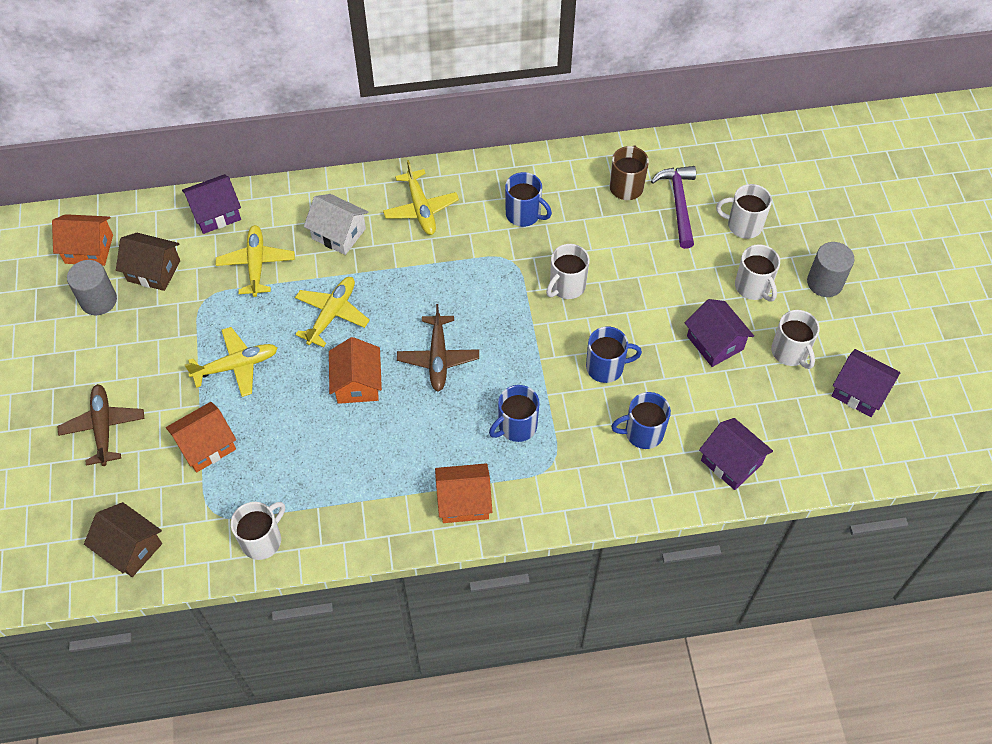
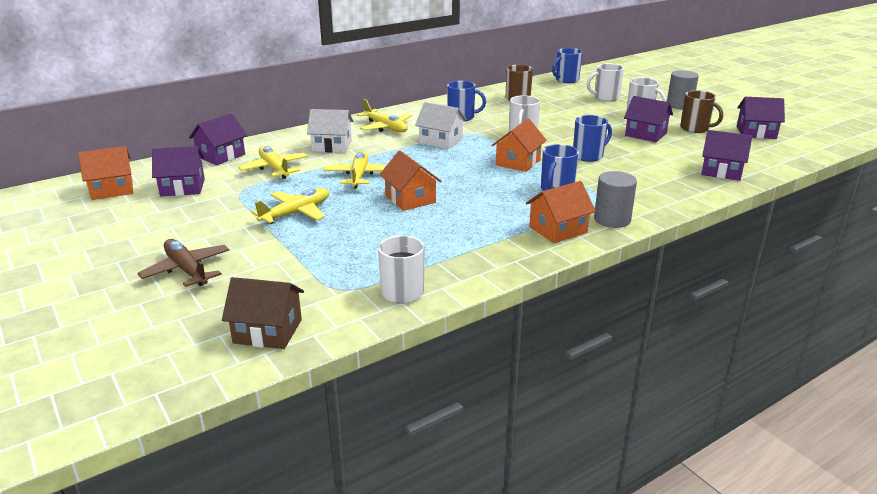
camera: 25 degrees left, 30 degrees down
(98, 300) = (137, 210): grey cylinder -> grey cylinder (612, 219)
(153, 271) = (182, 187): brown house -> purple house
(206, 445) = (301, 256): orange house -> orange house (518, 162)
(438, 358) = (463, 176): brown plane -> none
(463, 266) = (441, 141): none -> white house
(643, 433) = (648, 173): blue mug -> blue mug (566, 80)
(678, 204) = (557, 98): purple hammer -> none
(790, 352) = (695, 128): white mug -> brown mug

